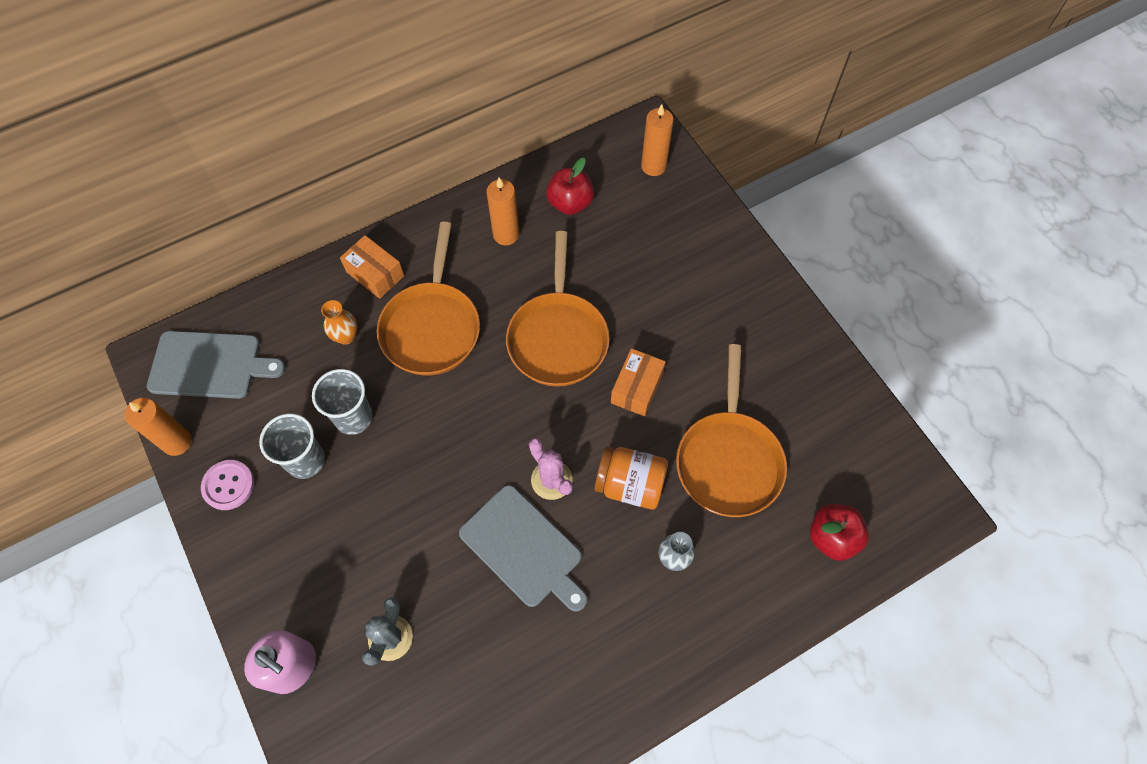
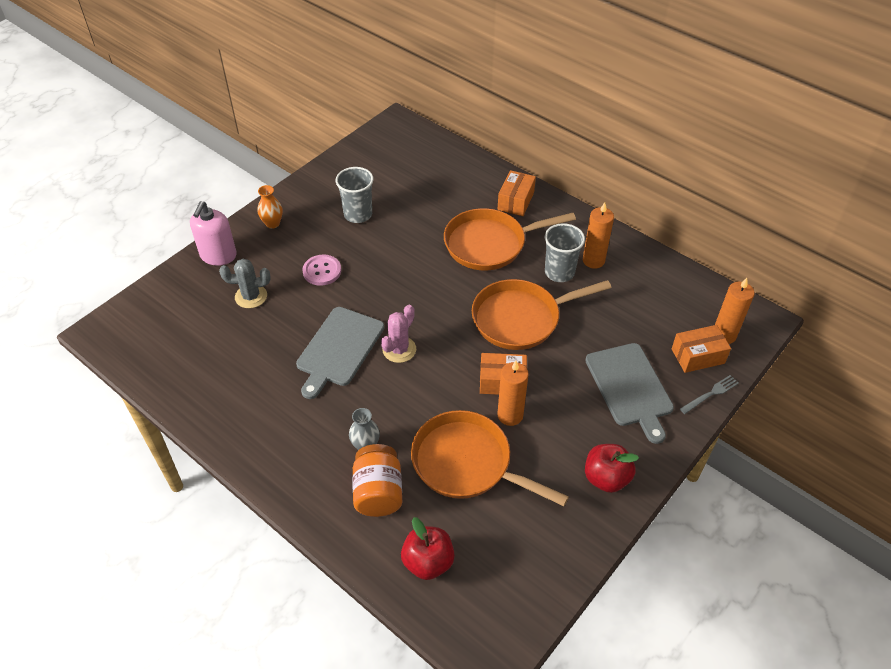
camera: 70 degrees right, 15 degrees down
(177, 442) = (345, 153): orange candle -> orange candle (510, 415)
(209, 365) = (404, 148): grey cutting board -> grey cutting board (630, 387)
(228, 485) = (326, 185): pink button -> pink button (322, 271)
(346, 336) = (458, 203): orange vase -> orange vase (272, 223)
(353, 417) = (399, 227): grey cup -> grey cup (559, 272)
(570, 203) = (648, 290): red apple -> red apple (606, 478)
(630, 484) = (416, 400): orange jar -> orange jar (378, 492)
(670, 199) = (697, 356): none -> orange box
(718, 210) = (710, 394): none -> grey fork
(728, 459) = (467, 463): orange pan -> orange pan turned 45 degrees clockwise

